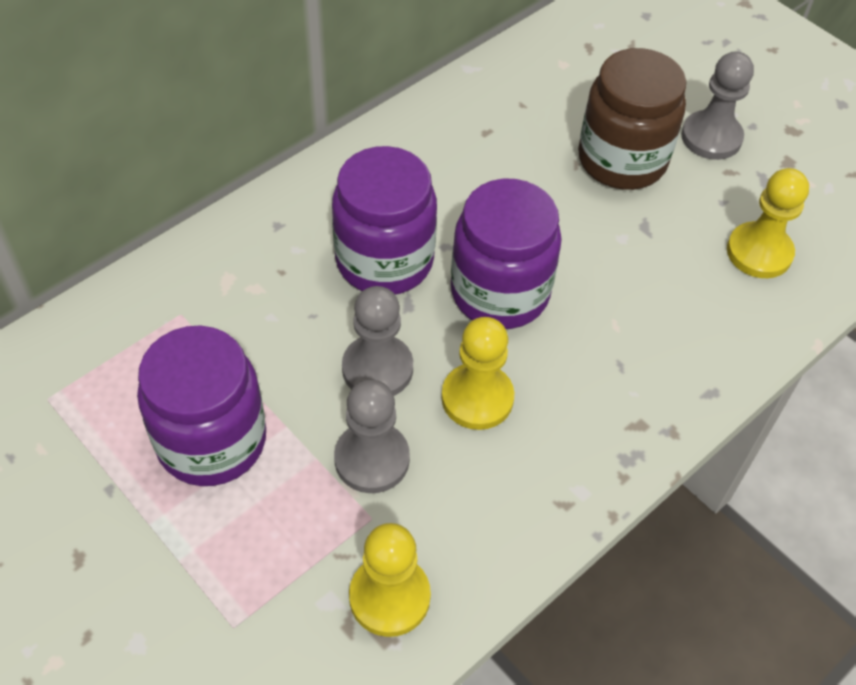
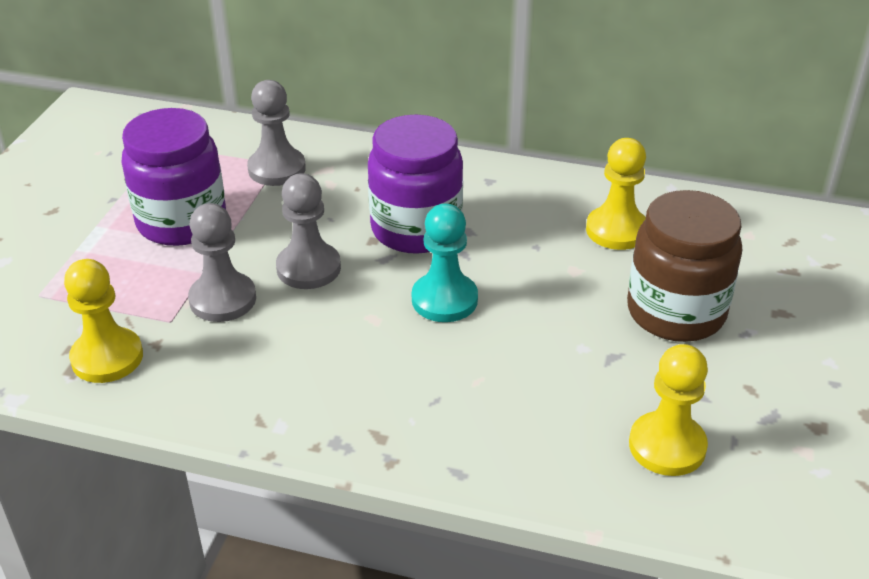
camera: 60 degrees right, 15 degrees down
(477, 398) = (325, 330): yellow pawn -> yellow pawn (616, 230)
(500, 292) = (444, 300): purple jar -> turquoise pawn
(711, 137) = (779, 359): grey pawn -> grey pawn (277, 169)

